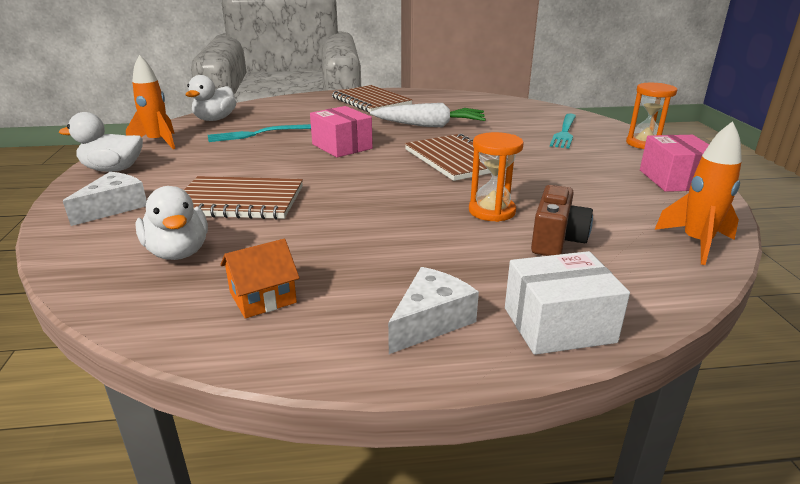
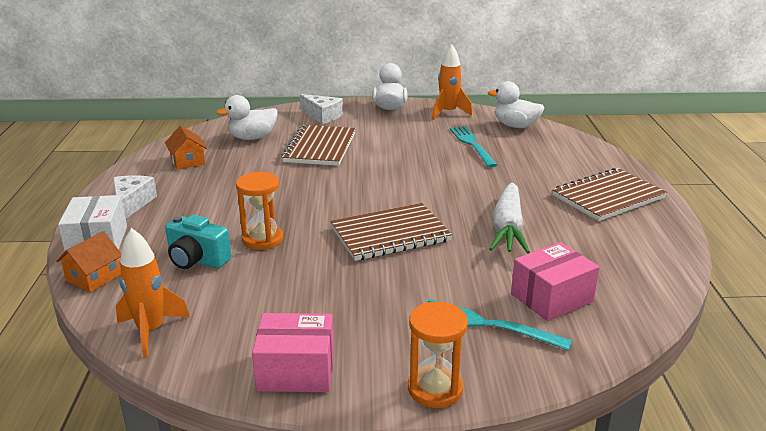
camera: 95 degrees right, 0 degrees up
(342, 146) = (435, 180): pink box -> pink box (552, 298)
(430, 321) = (132, 203): white cheese -> white cheese turned 135 degrees counterclockwise
(556, 240) = (197, 260): brown camera -> turquoise camera
(643, 303) = (94, 277): none -> orange house

